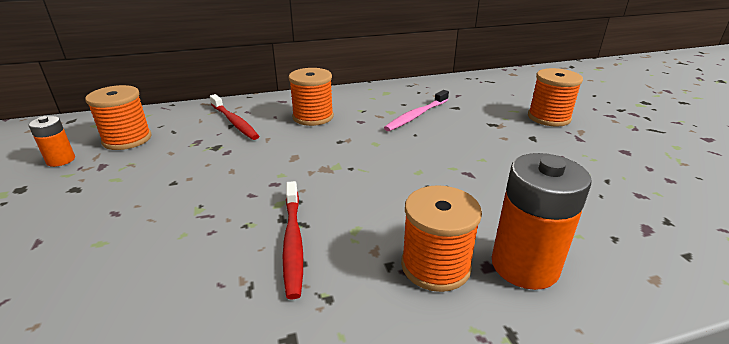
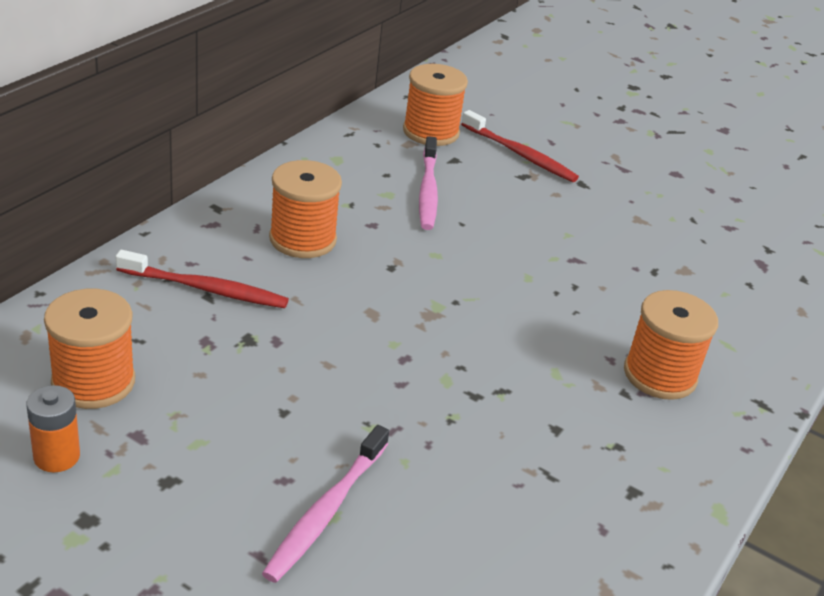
camera: 45 degrees left, 5 degrees up
(100, 238) = (326, 511): none -> pink toothbrush
(293, 242) = (521, 413): red toothbrush -> red toothbrush (520, 154)
(524, 265) = (717, 342): orange battery -> none
(549, 118) = (568, 145): orange spool -> orange spool (431, 132)

